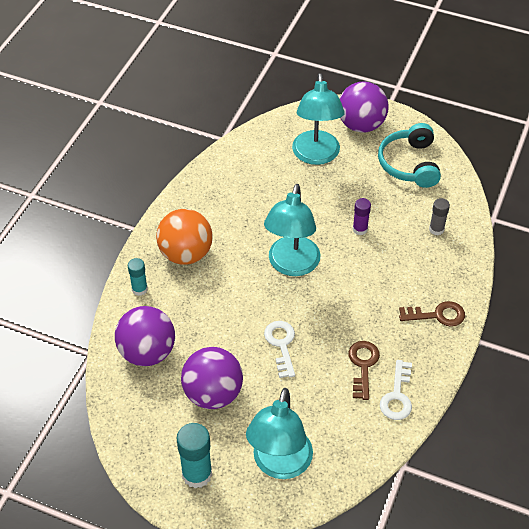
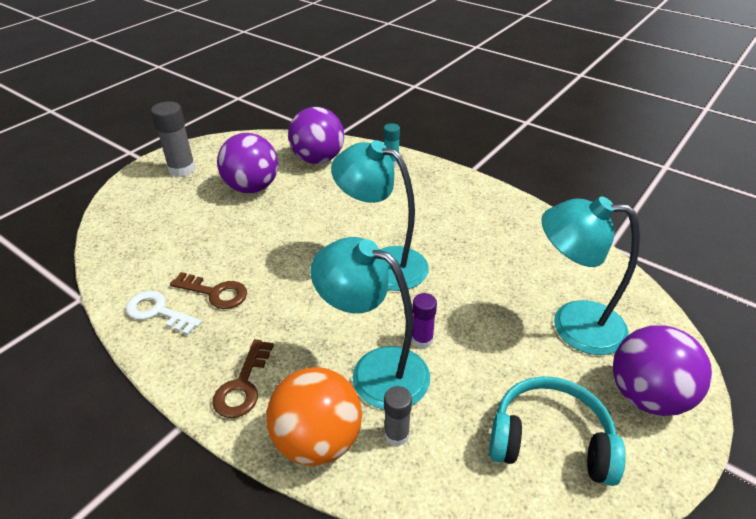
camera: 105 degrees right, 10 degrees down
(186, 254) = (426, 193): orange ball -> orange ball (318, 440)
(197, 474) = (182, 169): turquoise glue stick -> grey glue stick
(279, 465) = (152, 213): turquoise lamp -> turquoise lamp (375, 371)
(281, 345) = (279, 237): white key -> none

